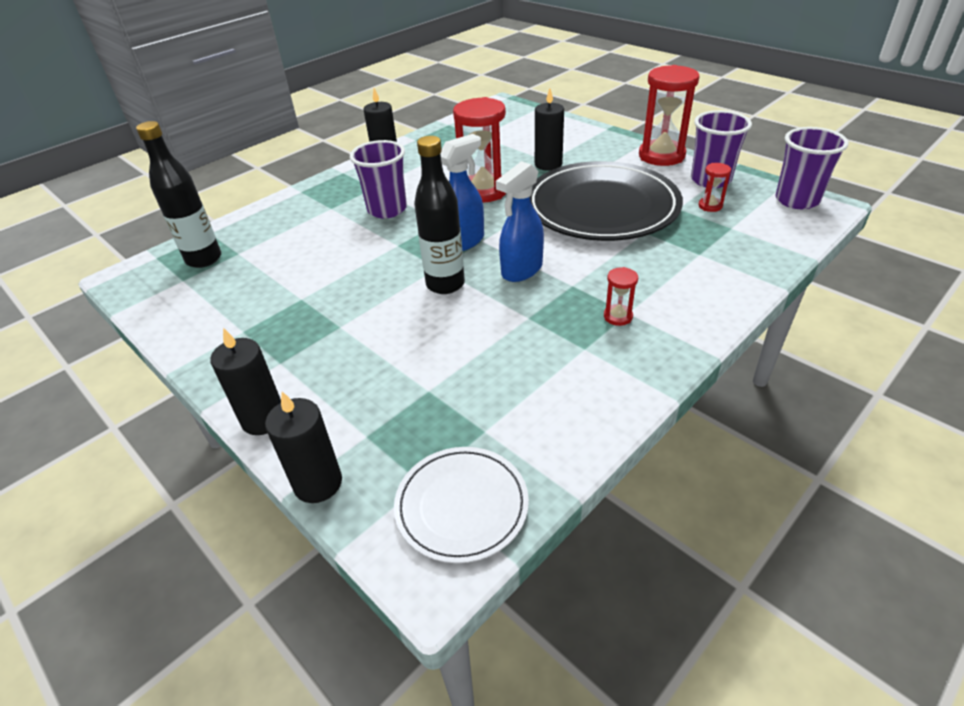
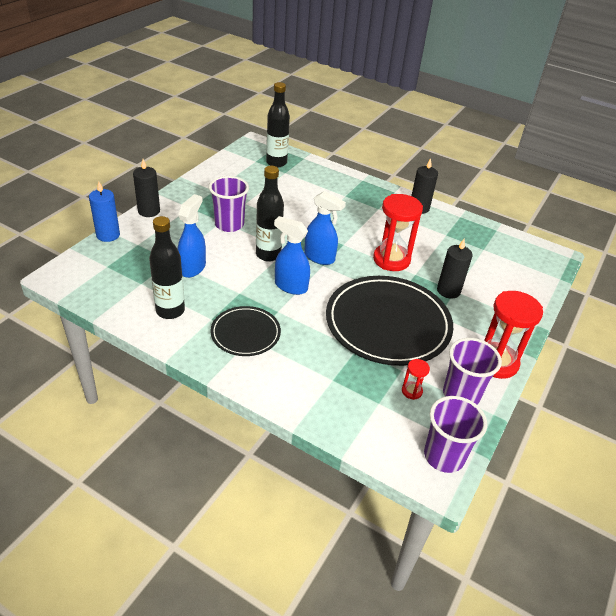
camera: 70 degrees right, 0 degrees up
(318, 483) = (108, 235): black candle -> blue candle
(387, 209) = (350, 219): purple cup -> purple cup (229, 224)
(456, 364) = (193, 268): none -> blue spray bottle
(461, 506) = (92, 280): white plate -> none
(563, 393) = (170, 311): none -> black bottle
(618, 316) = (245, 333): red hourglass -> black plate

